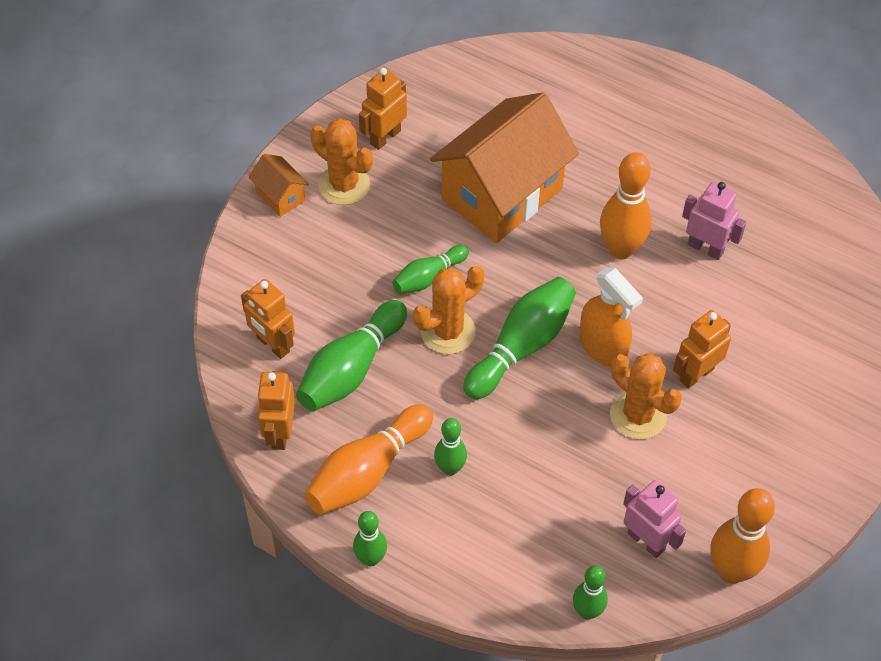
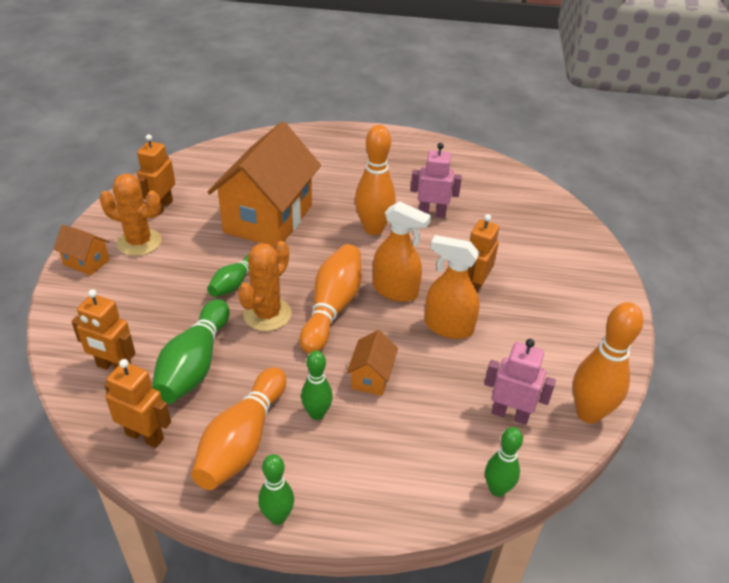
camera: 25 degrees left, 15 degrees down
(280, 433) = (145, 436): orange robot -> orange robot turned 135 degrees clockwise
(521, 346) = (332, 308): green bowling pin -> orange bowling pin
(523, 447) = (371, 377): none -> orange house
(638, 415) = (448, 327): orange cactus -> orange spray bottle

